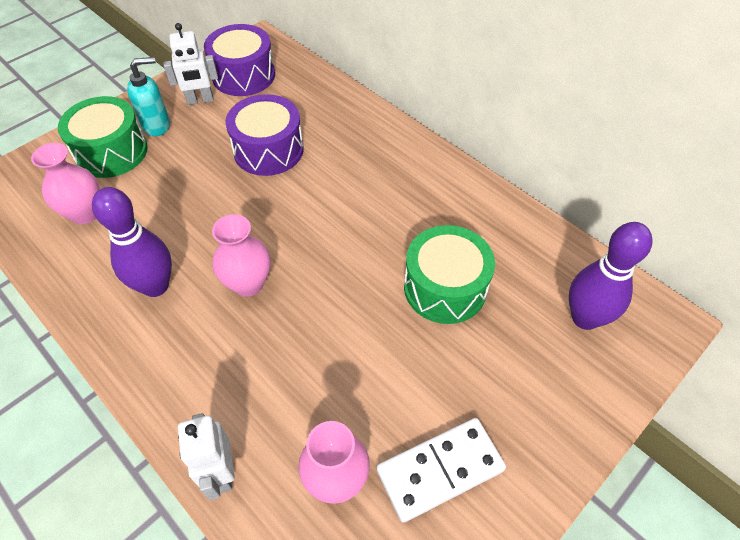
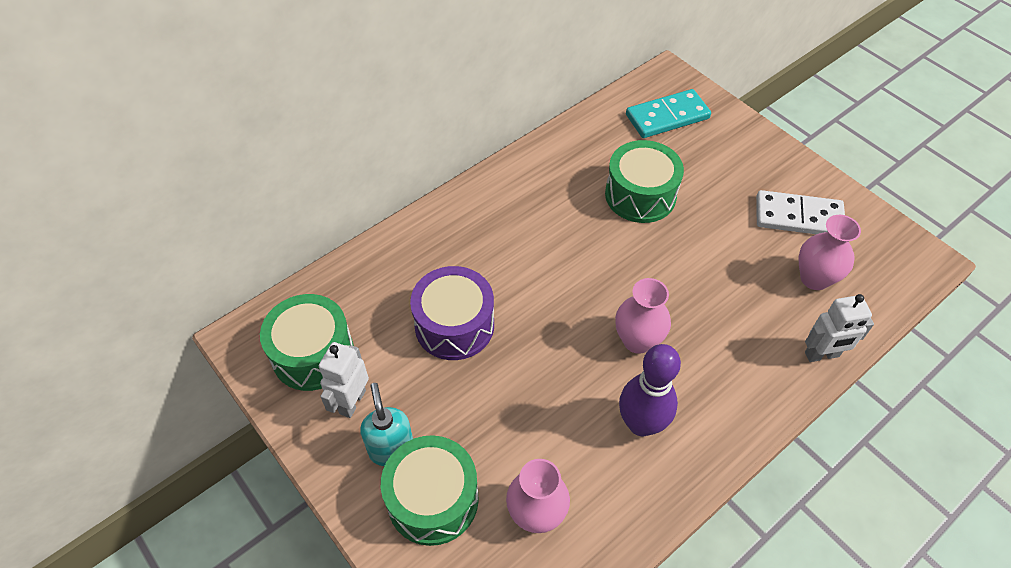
camera: 85 degrees left, 0 degrees up
(200, 100) = (352, 402): white robot -> white robot turned 150 degrees counterclockwise
(243, 75) = (313, 354): purple drum -> green drum
(440, 470) = (798, 217): white domino -> white domino turned 60 degrees counterclockwise
(585, 318) = (667, 117): purple bowling pin -> turquoise domino

